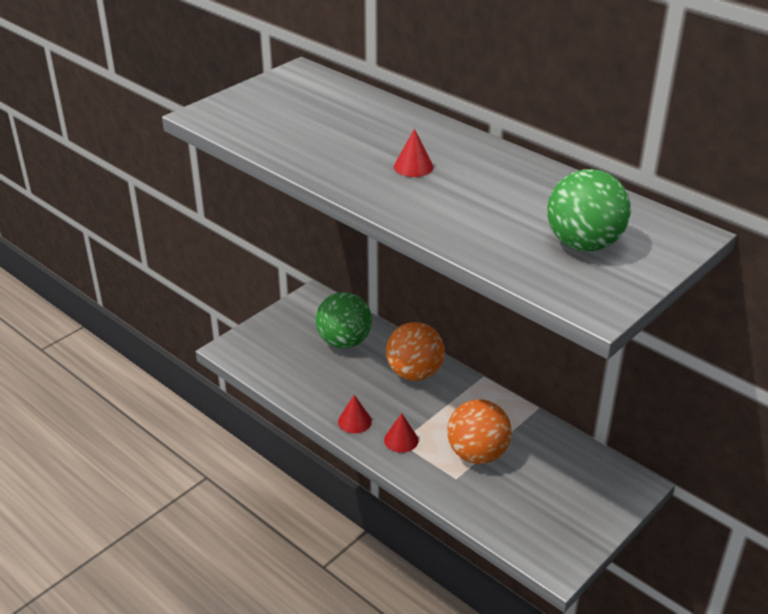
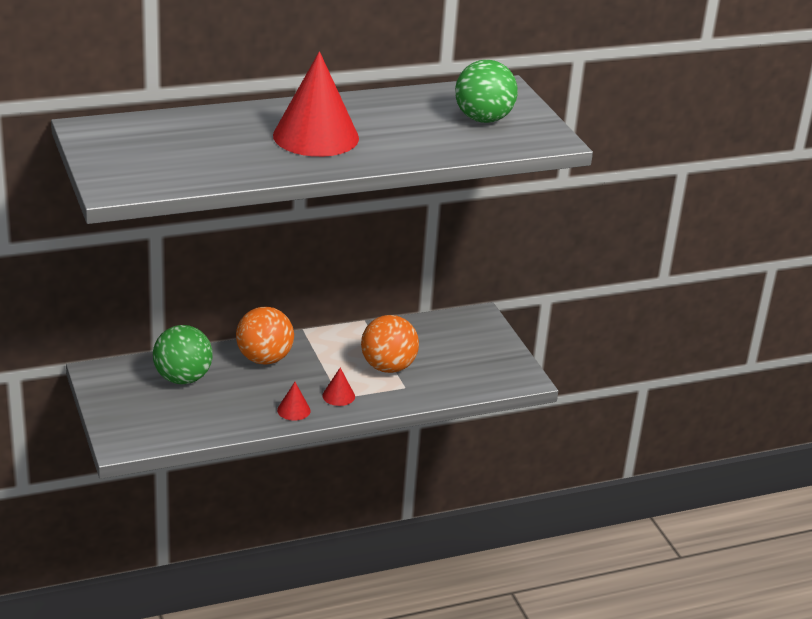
camera: 65 degrees left, 5 degrees down
(413, 166) = (316, 136): red cone -> red cone, size x2.41

